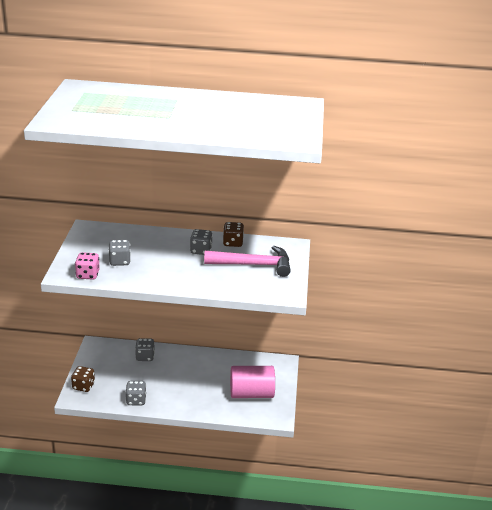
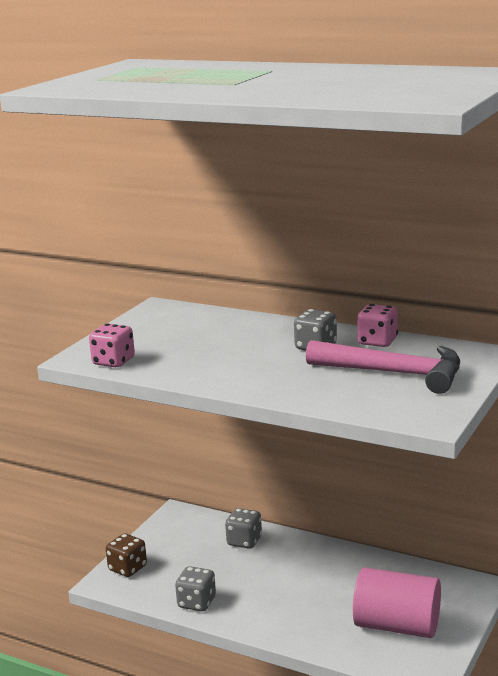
camera: 25 degrees right, 10 degrees down
(120, 261) = (175, 350): grey dice -> none
(233, 243) = (377, 342): brown dice -> pink dice

